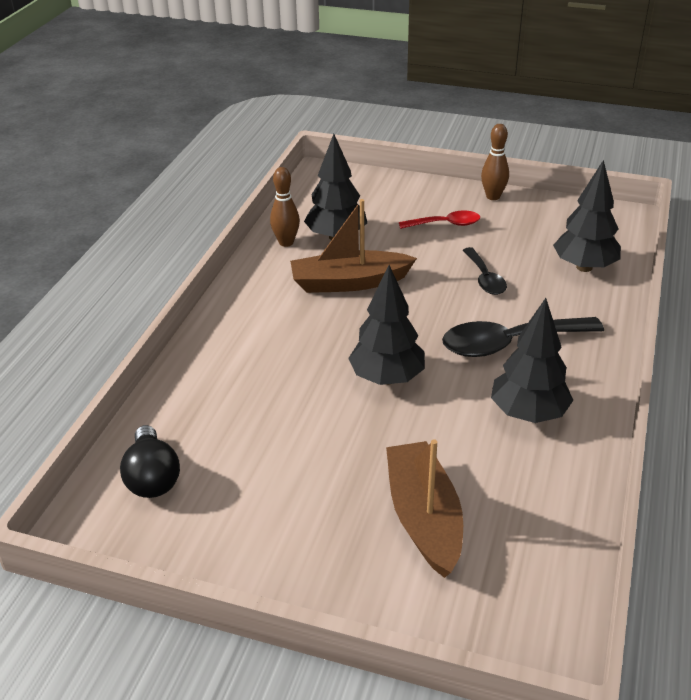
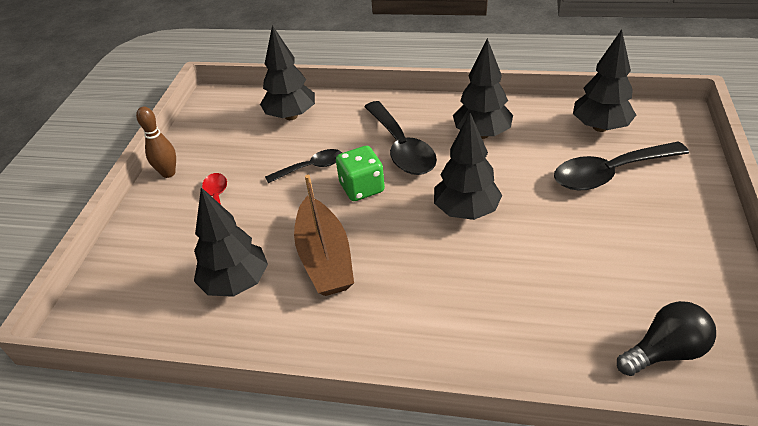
camera: 95 degrees left, 5 degrees up
(286, 242) = (246, 328): brown bowling pin -> none
(424, 517) = (610, 173): brown boat -> black spoon
(443, 310) = (362, 188): none -> green dice
(529, 538) = (600, 127): none -> black tree

